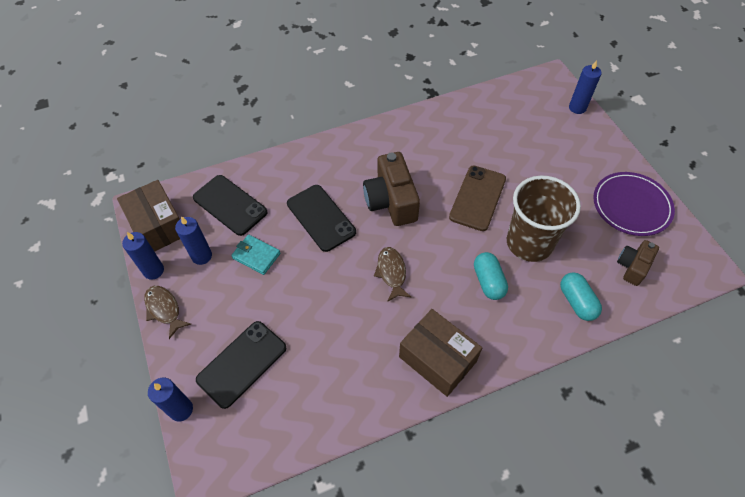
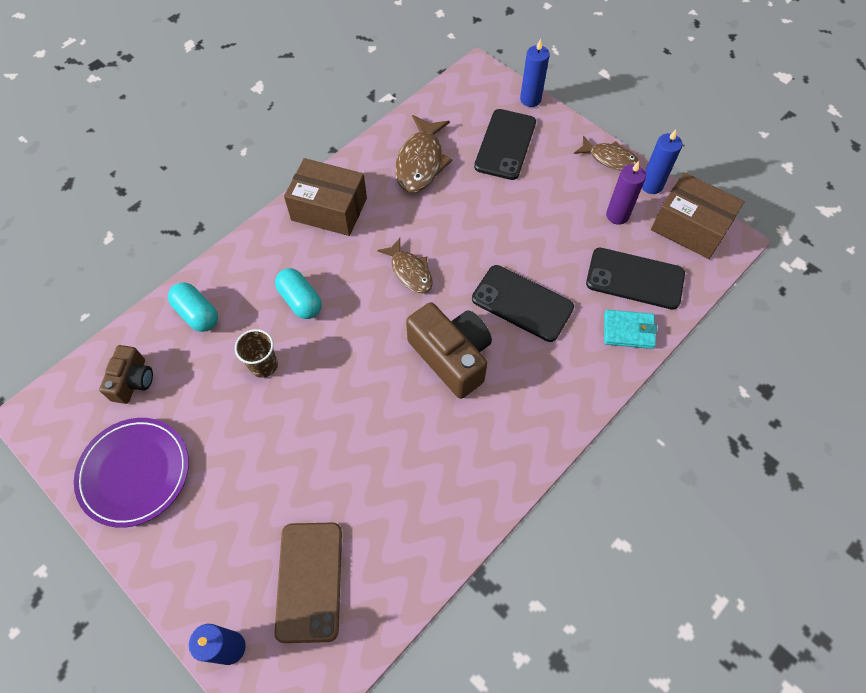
camera: 155 degrees right, 5 degrees up
(202, 256) = (617, 215): blue candle -> purple candle
(256, 256) = (562, 236): turquoise wallet -> turquoise wallet (628, 331)
(331, 377) = (421, 162): none -> brown fish
(477, 198) = (344, 404): brown phone -> brown phone (309, 581)
(529, 243) = (263, 365): brown cup -> brown cup, size x0.48

